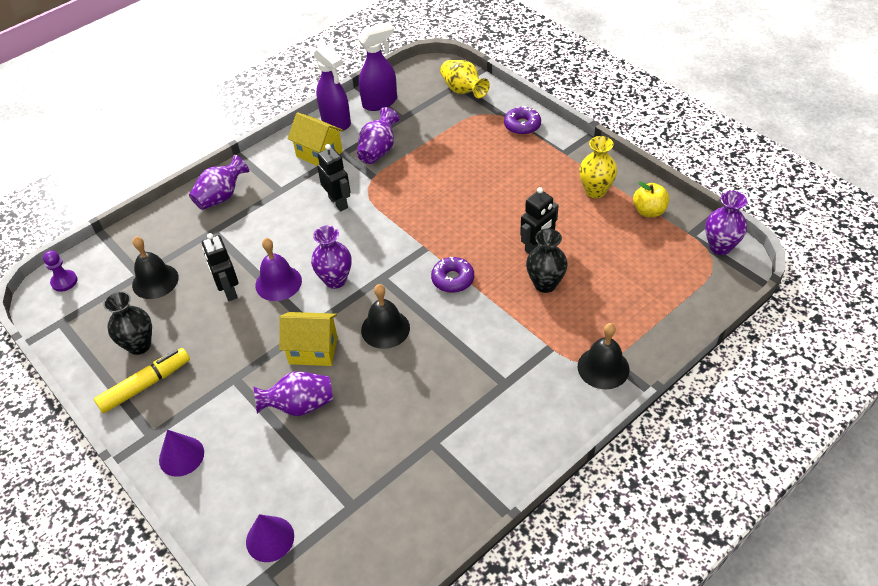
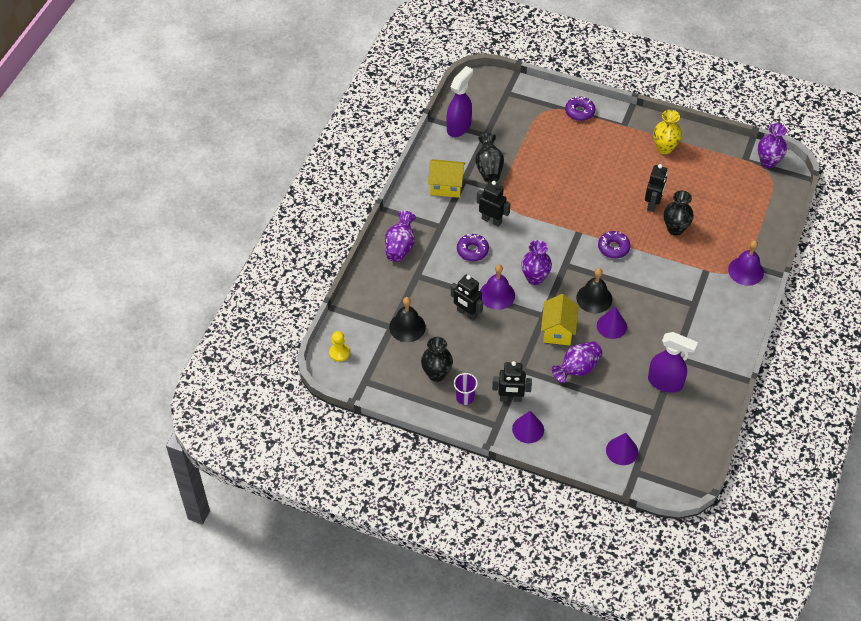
camera: 30 degrees left, 5 degrees up
(64, 281) = (339, 353): purple pawn -> yellow pawn
(145, 385) = (465, 397): yellow marker -> purple cup
(193, 408) = (510, 398): none -> black robot
(292, 226) = (472, 250): none -> purple donut
(313, 350) = (558, 331): yellow house -> yellow house turned 60 degrees counterclockwise
(336, 122) = (437, 155): purple spray bottle -> purple spray bottle (665, 383)
(378, 150) = (489, 168): purple vase -> black vase
(381, 370) = (611, 326): none -> purple cone
(463, 90) = (515, 96): yellow vase -> none
(603, 367) = (745, 271): black bell -> purple bell
(649, 211) = (708, 151): yellow apple -> none

